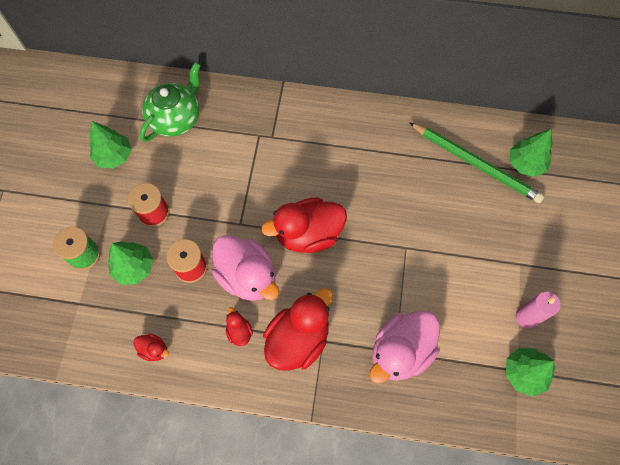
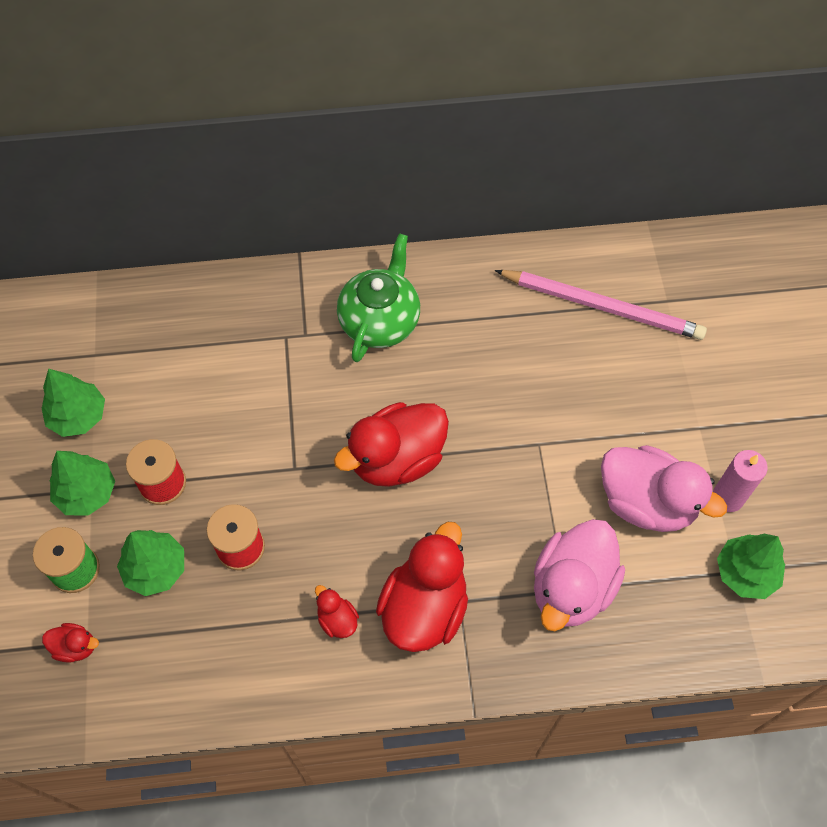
camera: 15 degrees left, 5 degrees down
(154, 350) = (220, 678): red duck -> red duck (75, 647)
(176, 118) = (156, 341): green teapot -> green teapot (380, 321)
(247, 276) = (327, 540): pink duck -> pink duck (646, 502)
(476, 164) = (602, 306): green pencil -> pink pencil
(526, 163) = (669, 290): green tree -> green tree (87, 493)

